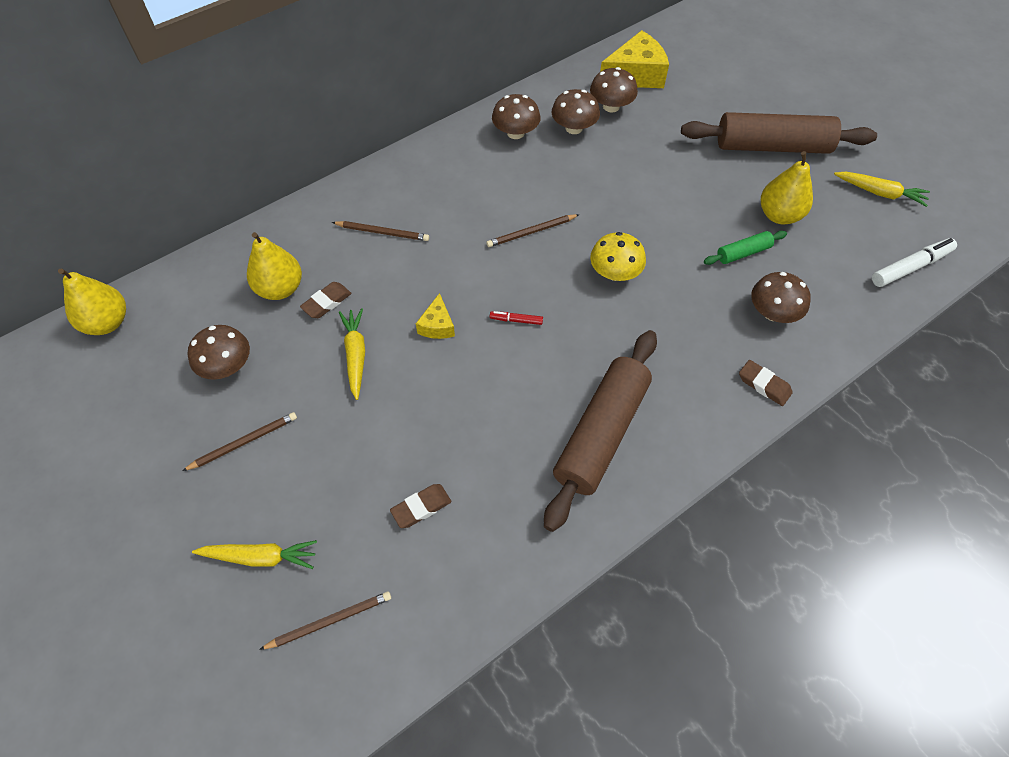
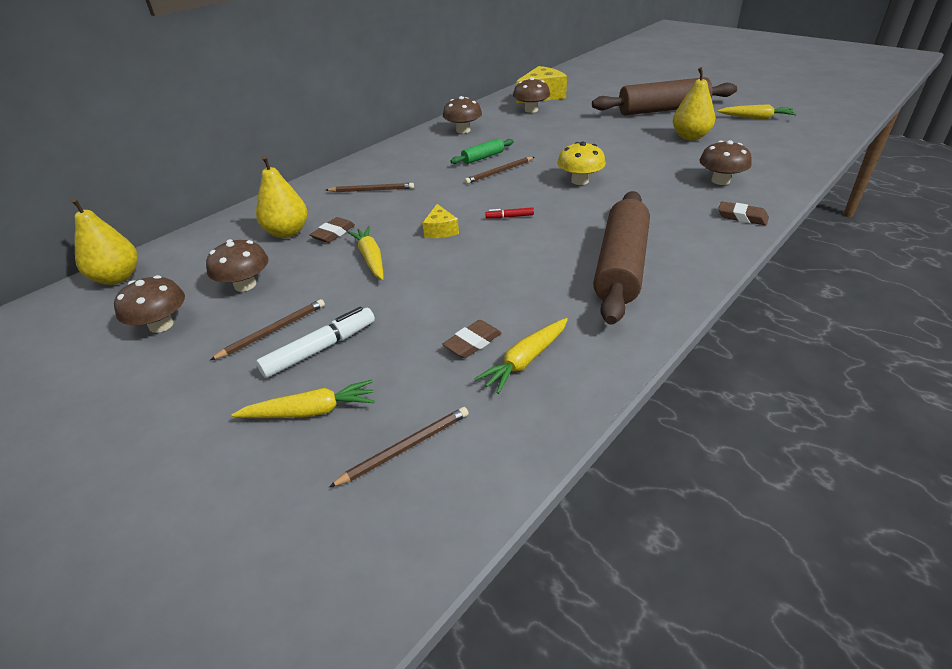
camera: 10 degrees left, 20 degrees down
(461, 544) = (525, 361): none -> yellow carrot
(574, 128) = (508, 122): brown mushroom -> brown mushroom (161, 325)
(743, 253) = (675, 157): green rolling pin -> green rolling pin (483, 157)
(910, 267) = (807, 145): white marker -> white marker (320, 349)

